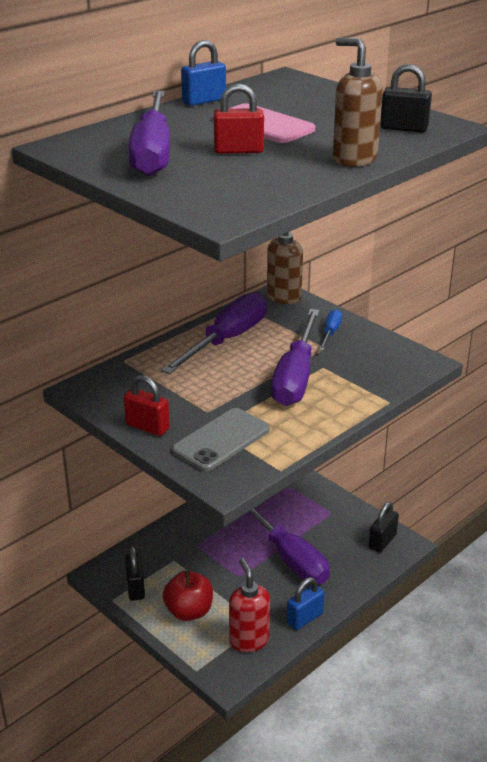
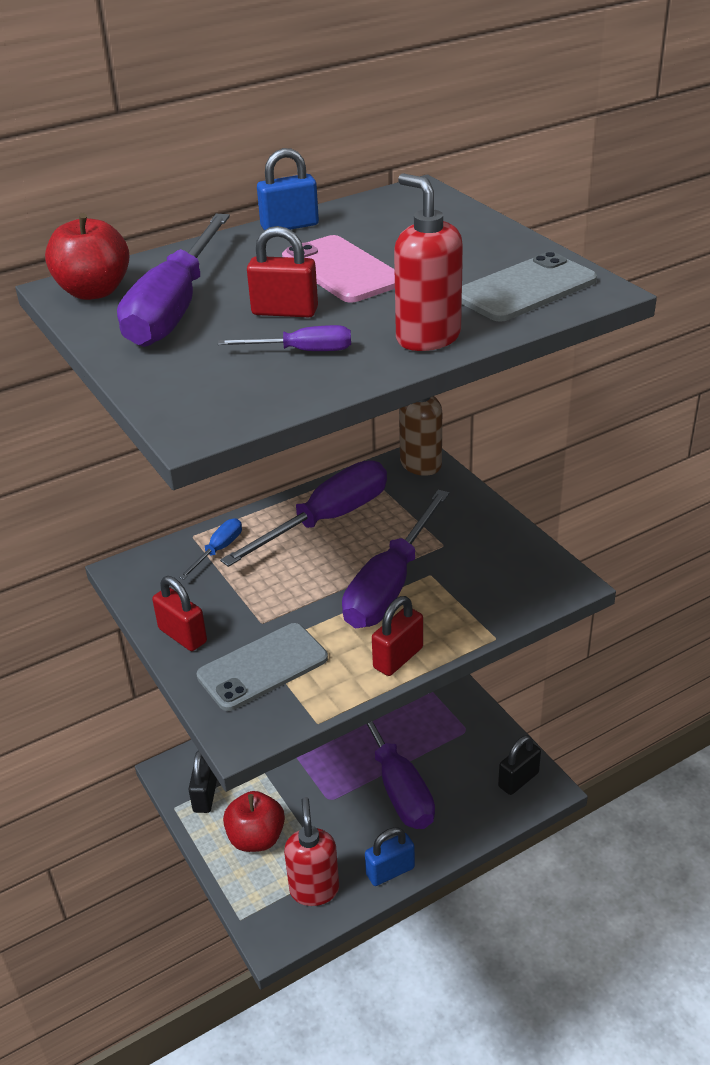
camera: 15 degrees right, 5 degrees up
(80, 147) = (94, 291): none -> red apple
(269, 172) = (303, 351): none -> purple screwdriver
(322, 422) = (398, 658): none -> red padlock
(330, 333) = (459, 523): blue screwdriver -> blue screwdriver (218, 550)
(354, 159) = (427, 338): brown soap dispenser -> red soap dispenser
(404, 128) = (525, 289): black padlock -> grey phone

